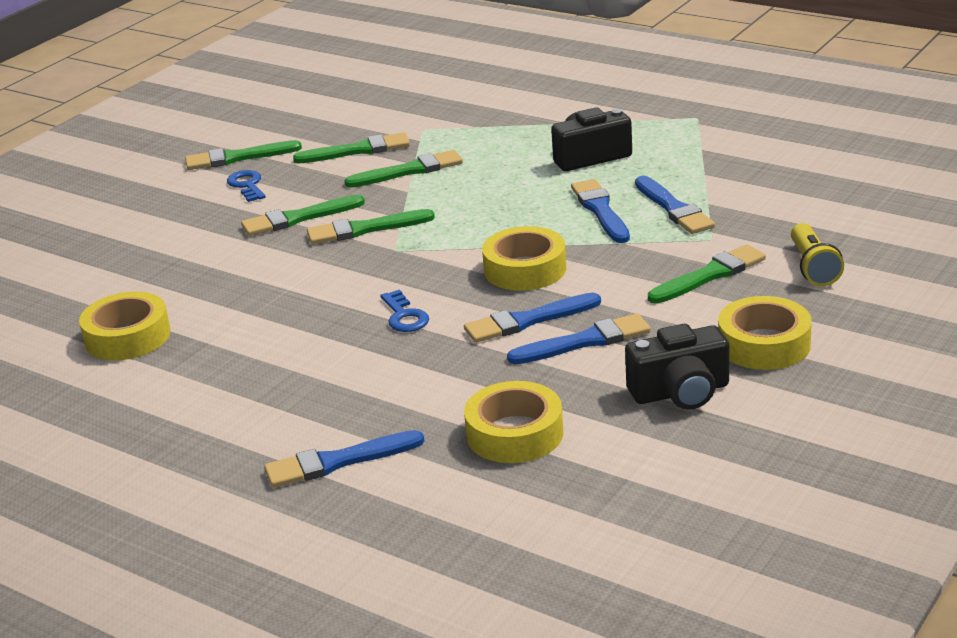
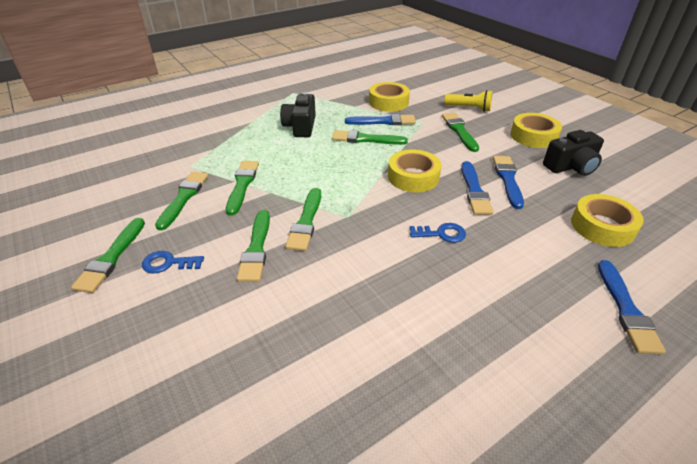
camera: 70 degrees left, 10 degrees up
(127, 337) = (377, 407): yellow tape -> yellow tape (388, 102)
(600, 210) = (365, 139): blue brush -> green brush
(680, 392) = (571, 167): black camera -> black camera turned 60 degrees clockwise

